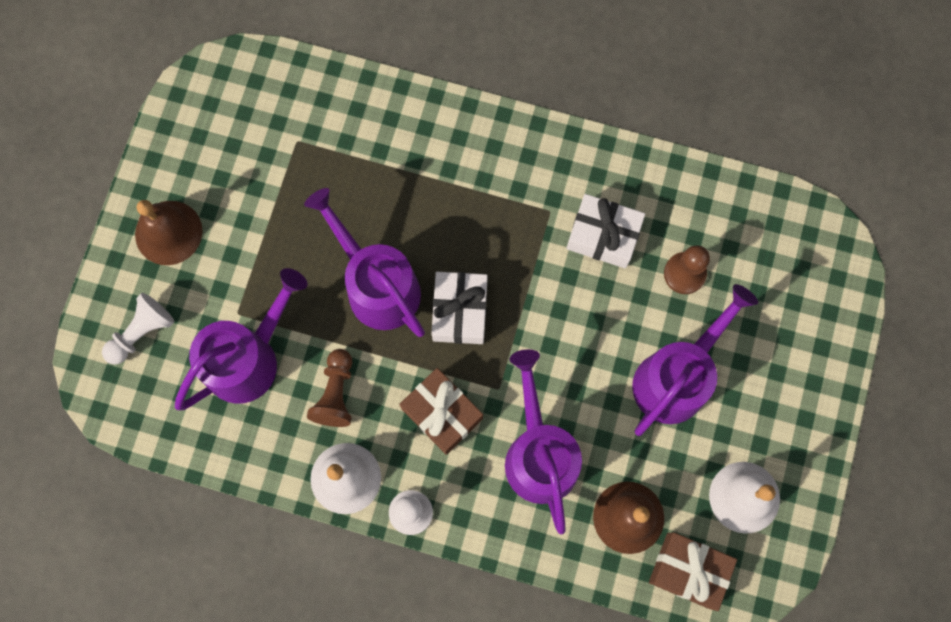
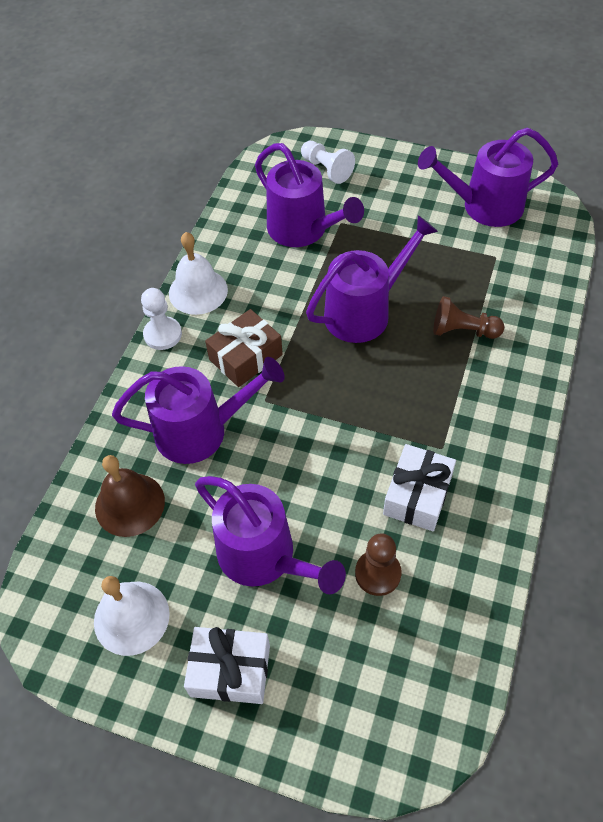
camera: 95 degrees right, 20 degrees down
(168, 232) = (408, 181): brown bell -> none
(217, 147) = (484, 206): none -> purple watering can
(336, 393) = (270, 284): brown pawn -> brown pawn (463, 331)
(459, 312) = (339, 371): white gift -> white gift (230, 670)
(688, 570) = (68, 556): brown gift -> none

